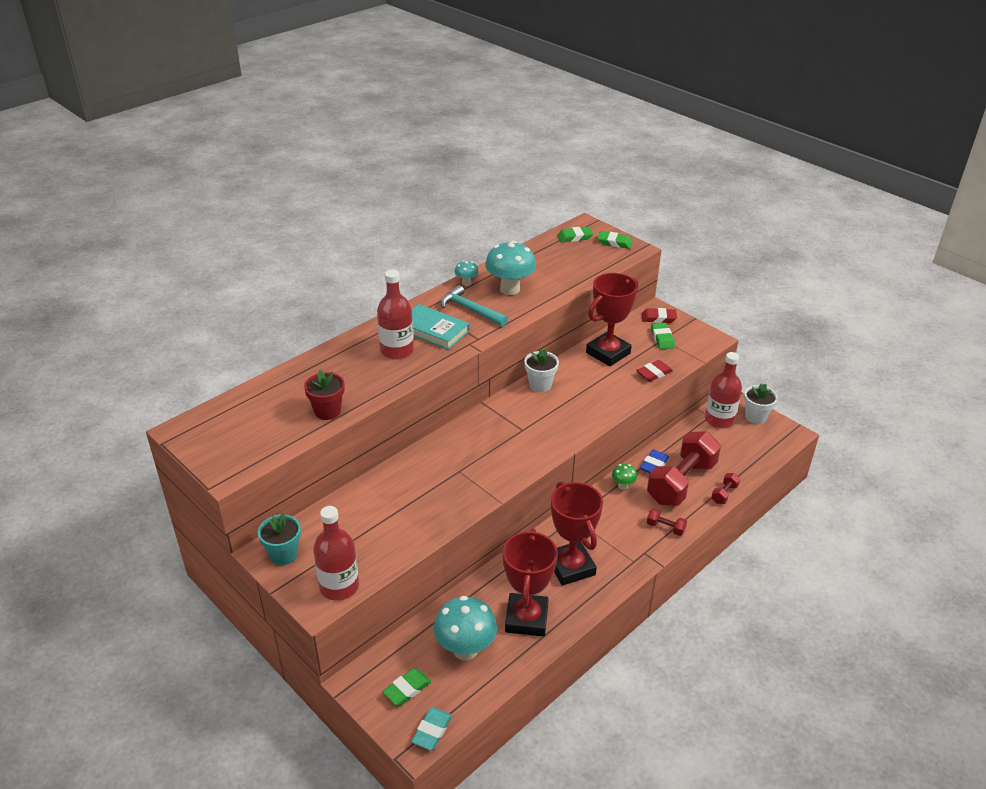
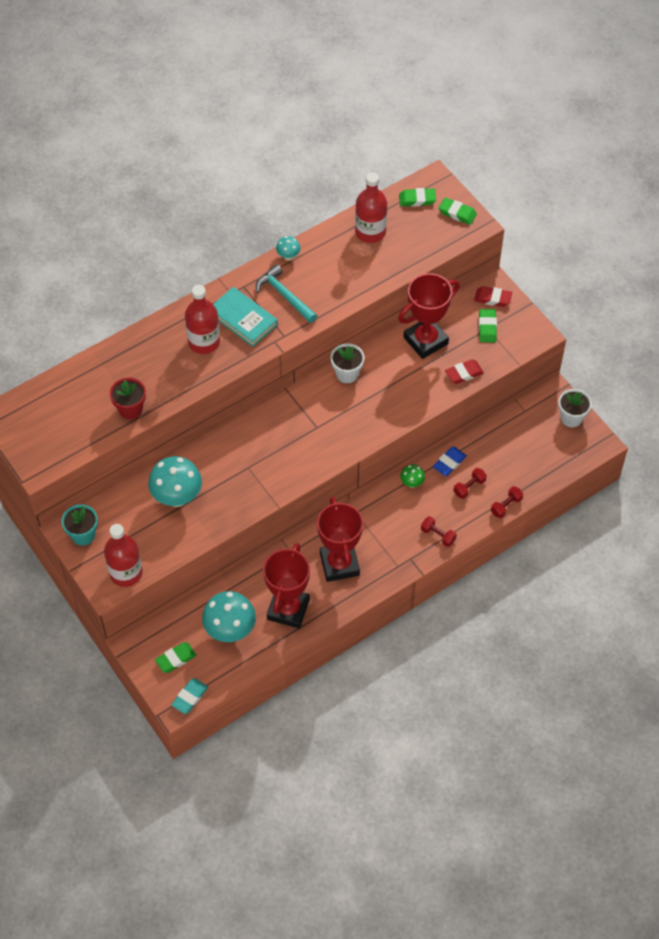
camera: 10 degrees right, 20 degrees up
(510, 289) = (330, 271): turquoise mushroom -> turquoise mushroom (177, 497)
(681, 482) = (469, 487): red dumbbell -> red dumbbell, size x0.41
(719, 420) = (532, 417): red bottle -> red bottle (370, 232)

